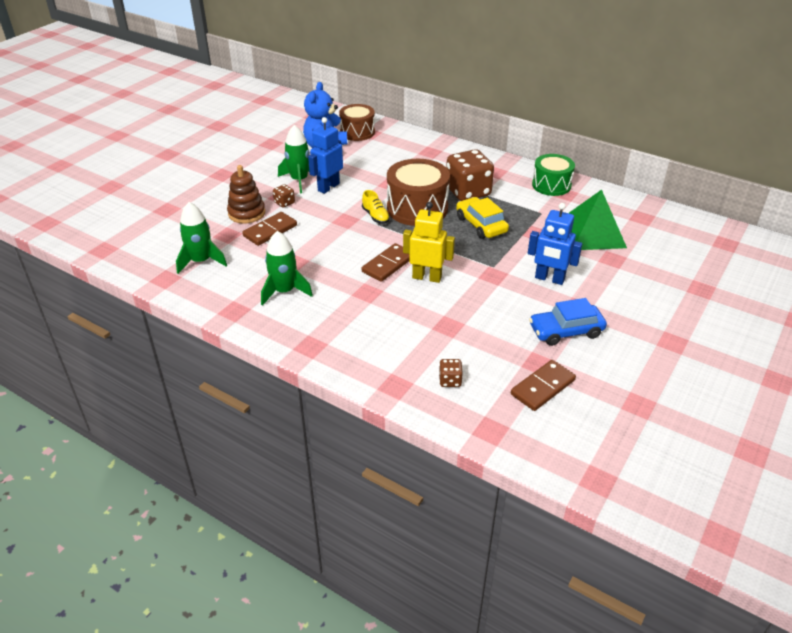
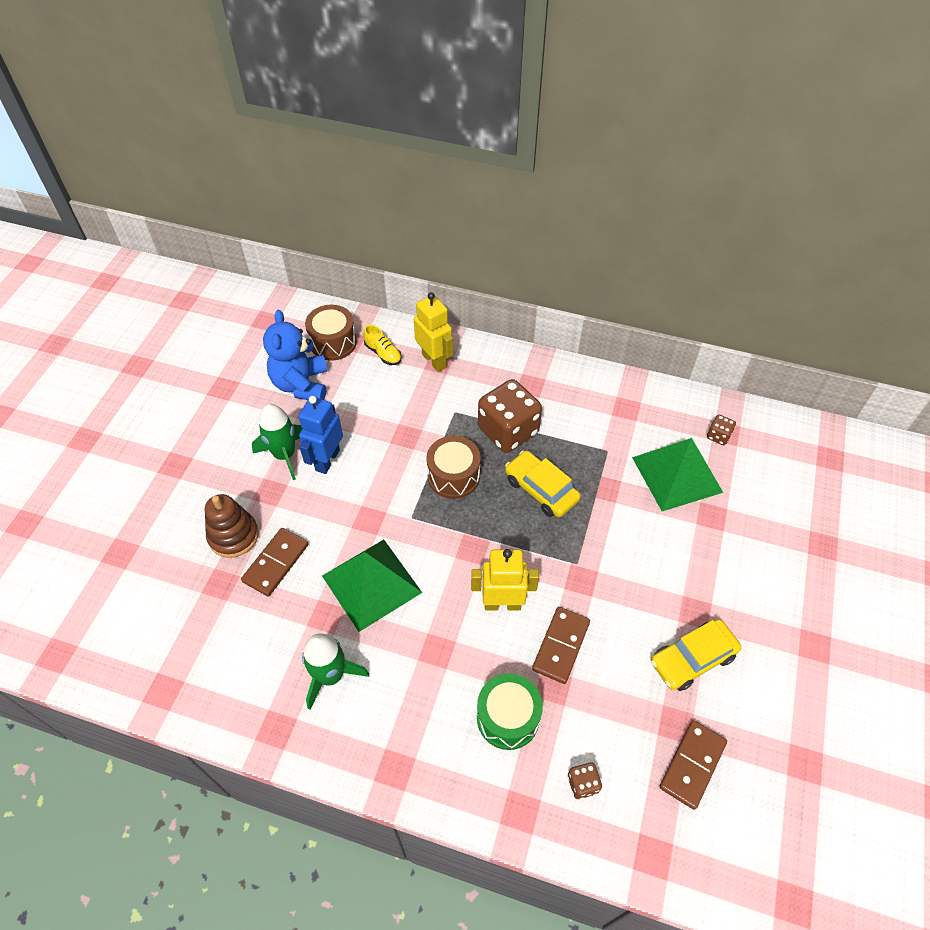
camera: 15 degrees left, 15 degrees up
(201, 261) = (201, 645): green rocket -> none
(284, 203) = (278, 504): brown dice -> brown dice (718, 436)
(334, 251) = (371, 584): none -> green pyramid
(375, 216) = (405, 503): yellow shoe -> yellow shoe (383, 353)
(388, 264) = (448, 591): brown domino -> brown domino (561, 646)
(417, 208) = (453, 476): brown drum -> brown drum, size x0.66
(427, 150) = (434, 361): none -> yellow robot
(549, 279) = (649, 570): blue robot -> none
(551, 185) = (605, 396): green drum -> green drum (508, 717)
(566, 331) = (692, 659): blue car -> yellow car

